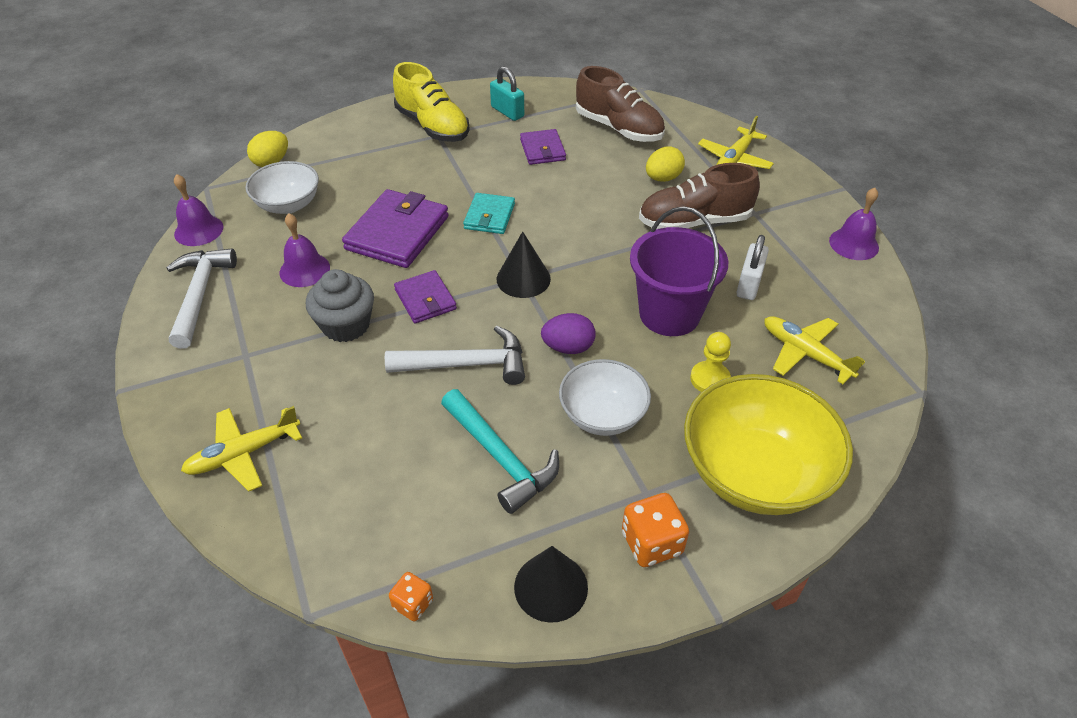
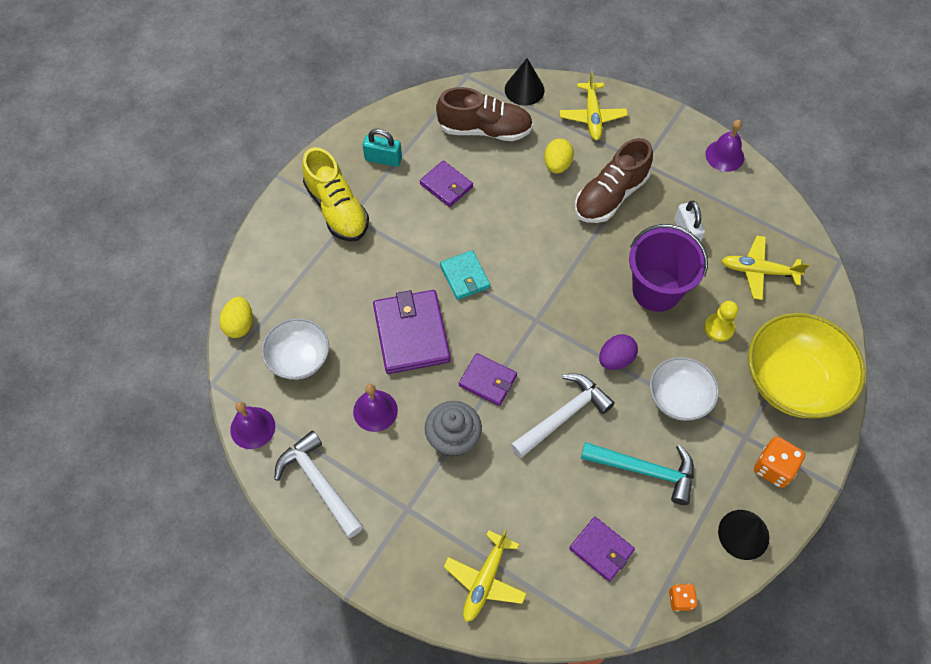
camera: 35 degrees left, 15 degrees up
(380, 500) = (601, 549): none -> purple wallet
(432, 126) = (337, 209): yellow shoe -> yellow shoe turned 45 degrees clockwise
(523, 279) = (538, 320): black cone -> black cone (524, 89)

